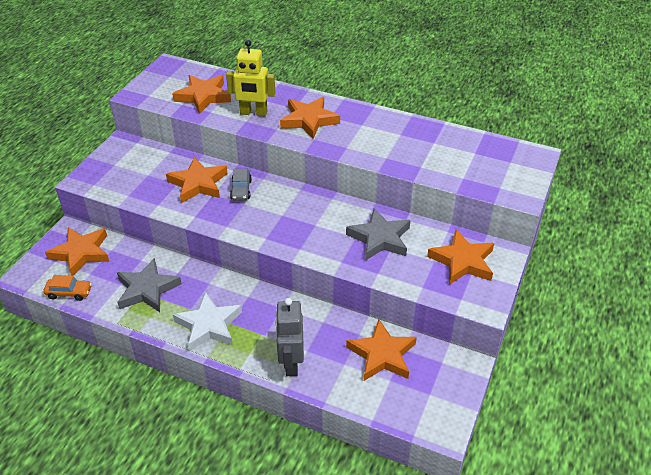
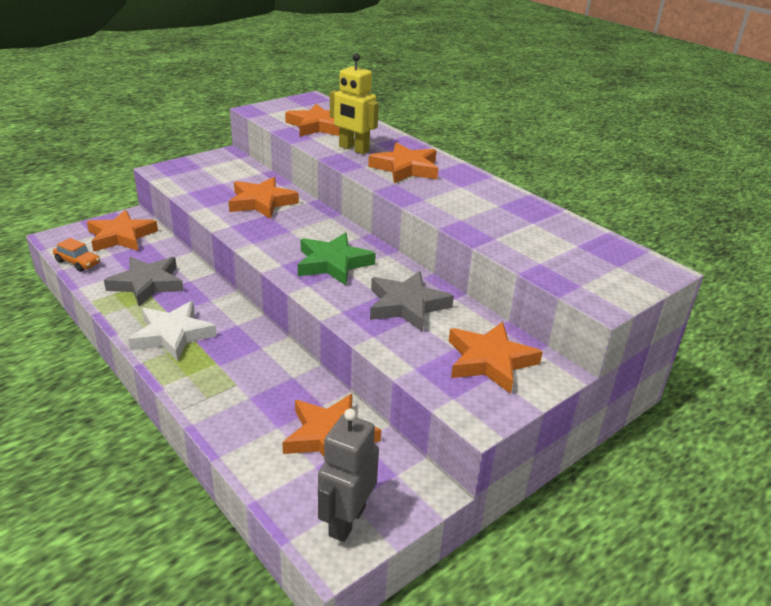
camera: 25 degrees right, 10 degrees down
(241, 190) = (298, 219): grey car -> none
(291, 363) = (220, 402): grey robot -> grey robot (346, 521)
(301, 222) = (333, 263): none -> green star

